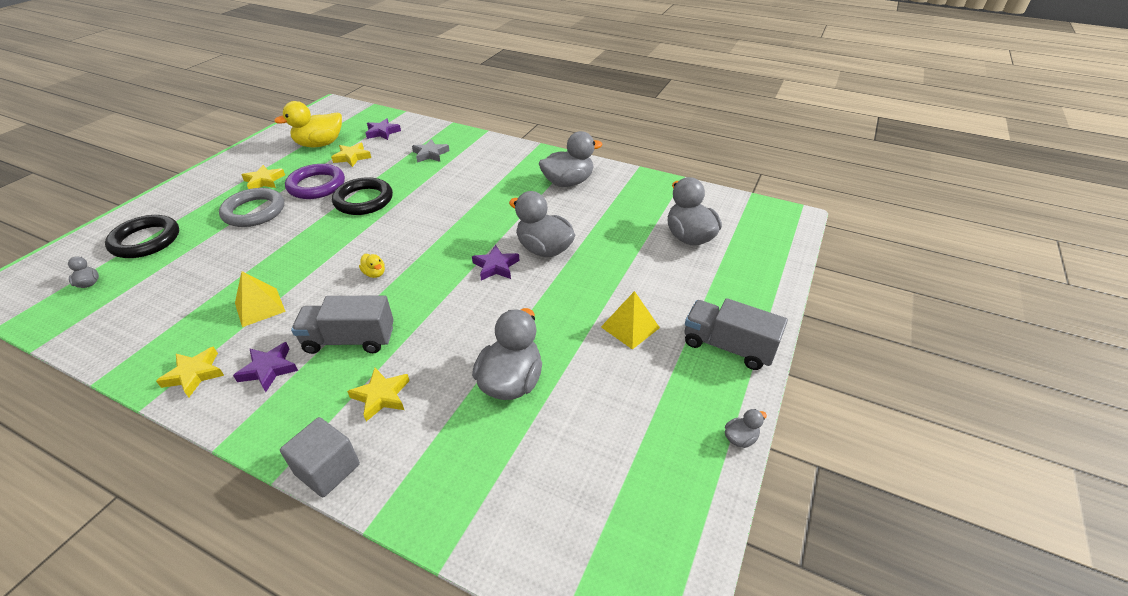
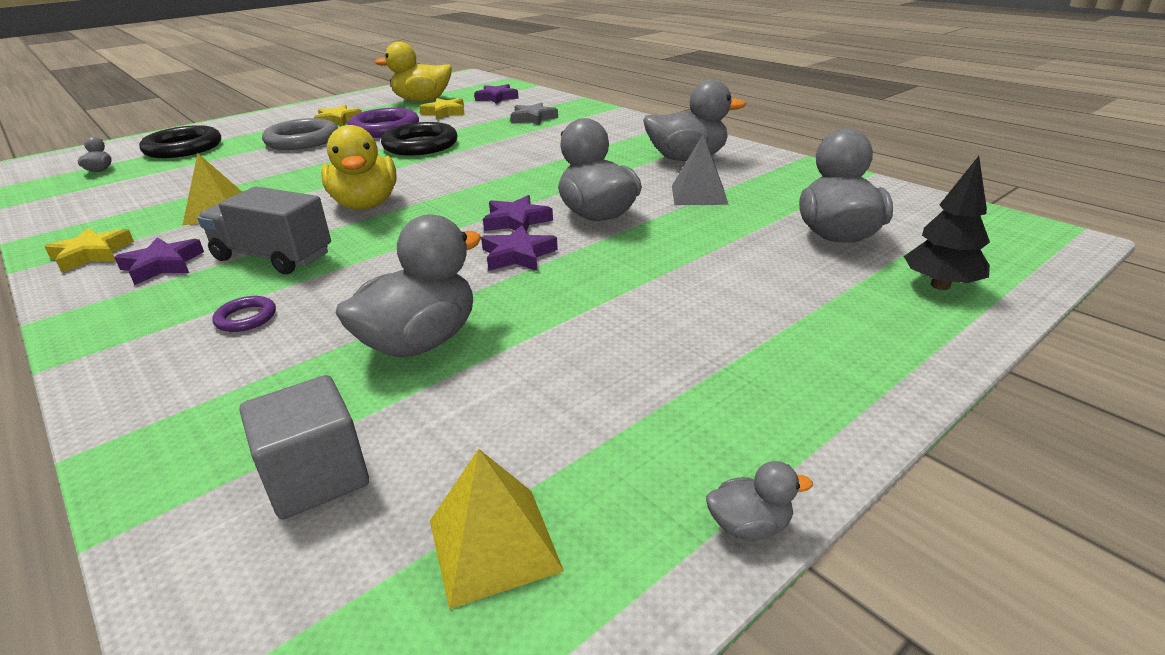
camera: 25 degrees right, 10 degrees down
(327, 469) = (103, 376): grey cube -> grey cube (316, 477)
(374, 273) = (366, 204): yellow duck -> yellow duck, size x2.28
(381, 396) = (246, 318): yellow star -> purple ring
(518, 297) = (518, 255): none -> purple star
(595, 217) = (699, 194): none -> grey pyramid
(630, 327) = (655, 319): yellow pyramid -> yellow pyramid (493, 545)
(728, 346) = (816, 380): grey truck -> none
(755, 265) = (940, 285): none -> black tree

